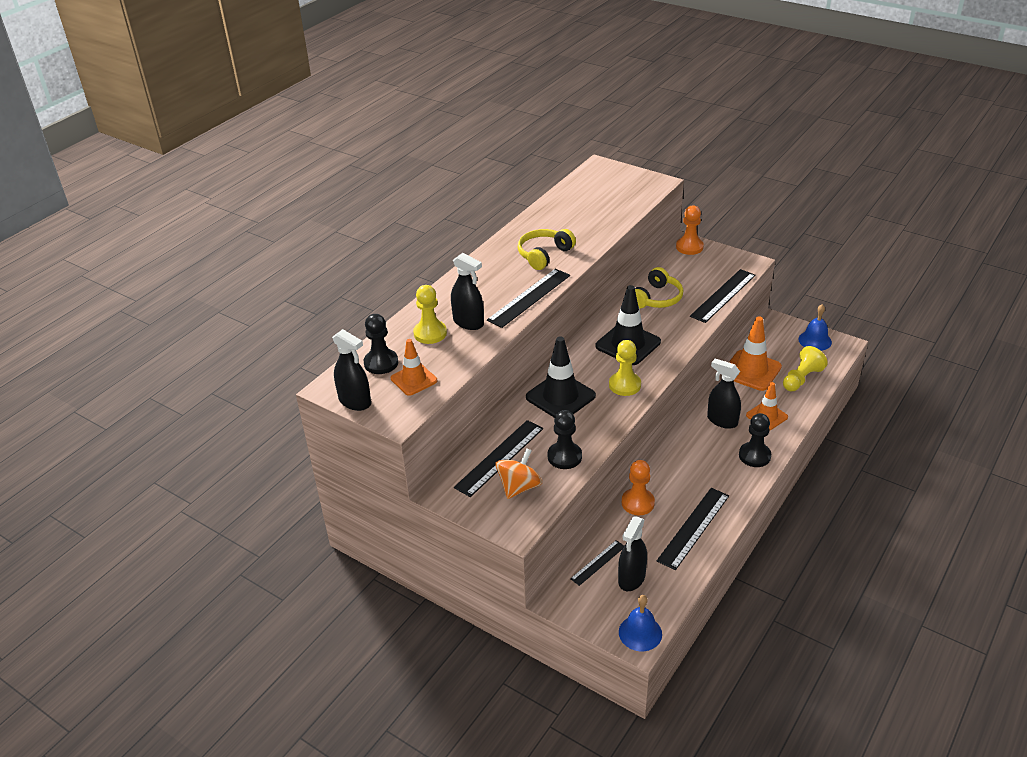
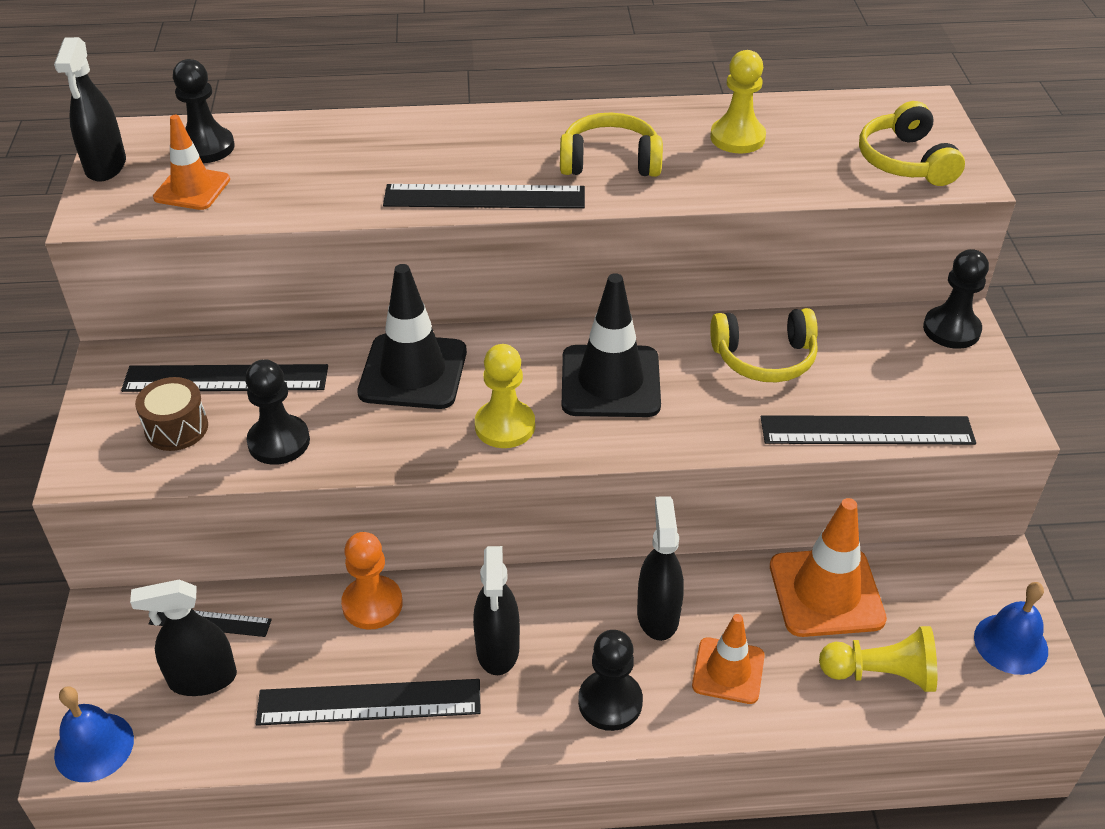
camera: 50 degrees right, 5 degrees up
(430, 333) = (309, 154): yellow pawn -> yellow pawn (737, 138)
(468, 322) = (366, 173): black spray bottle -> black spray bottle (498, 649)
(519, 487) = (176, 428): orange spinning top -> brown drum
(632, 188) = (905, 161): none -> yellow headphones
(689, 247) = (951, 329): orange pawn -> black pawn

